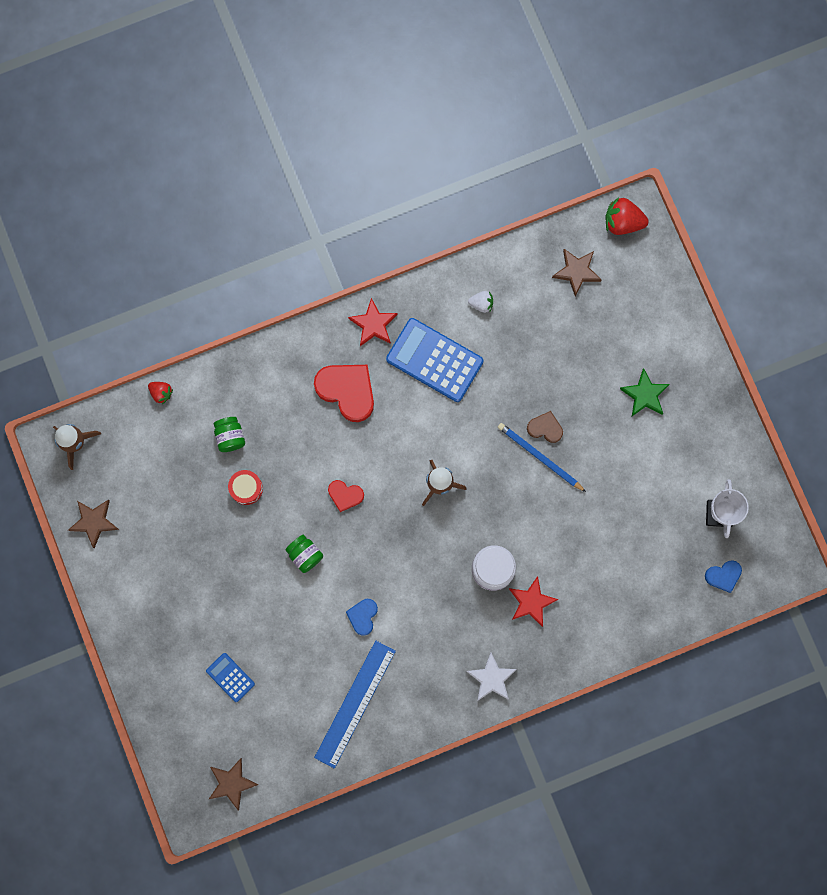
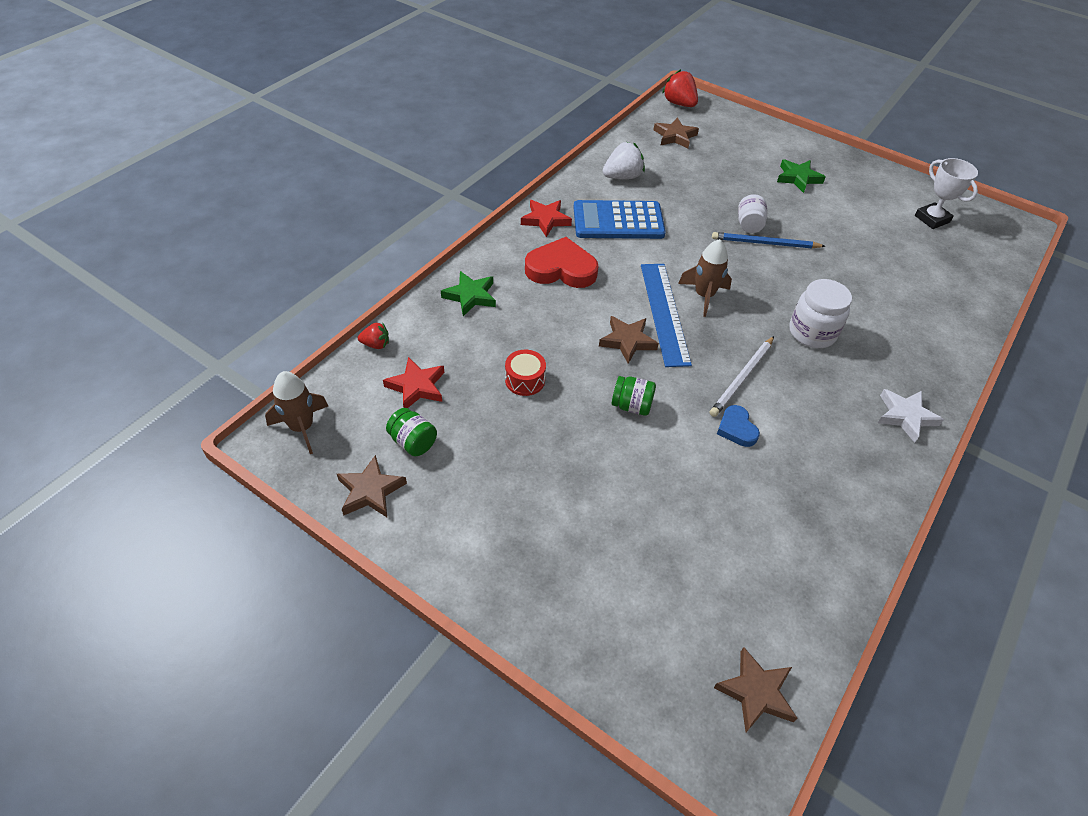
camera: 35 degrees left, 30 degrees down
(230, 437) = (475, 347): green jar -> green jar (413, 442)
(230, 677) = (651, 566): blue calculator -> none
(257, 381) = (470, 296): none -> green star
(345, 495) = (627, 341): red heart -> brown star
(355, 704) = (807, 514): blue ruler -> blue ruler (664, 313)
(402, 578) = (742, 378): none -> white pencil
(481, 304) = (622, 177): white strawberry -> white strawberry, size x1.71
(531, 602) = (870, 340): red star -> red star (417, 386)
(545, 428) = (749, 225): brown heart -> white jar
(622, 222) = (679, 104): red strawberry -> red strawberry turned 75 degrees clockwise
(723, 576) = (984, 252): blue heart -> none

